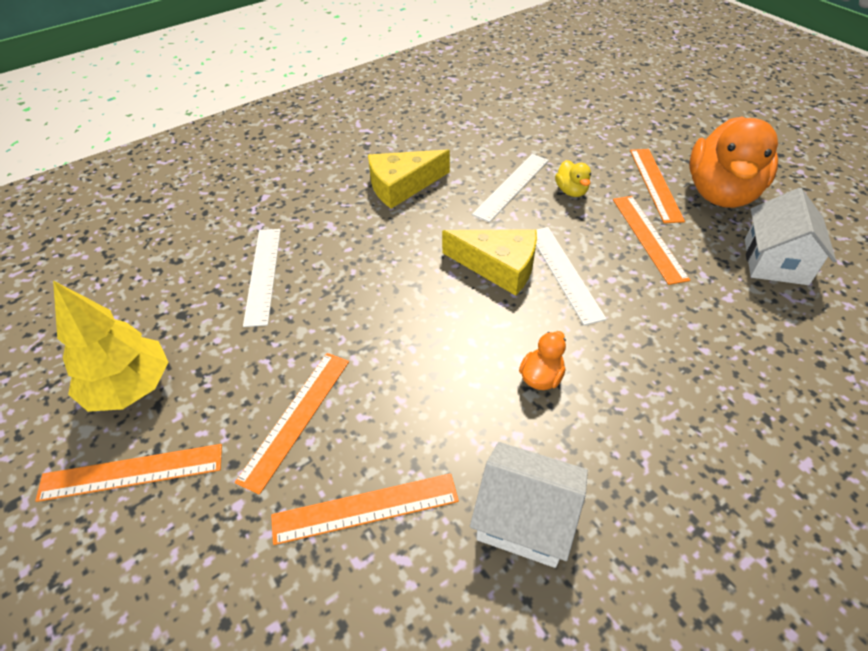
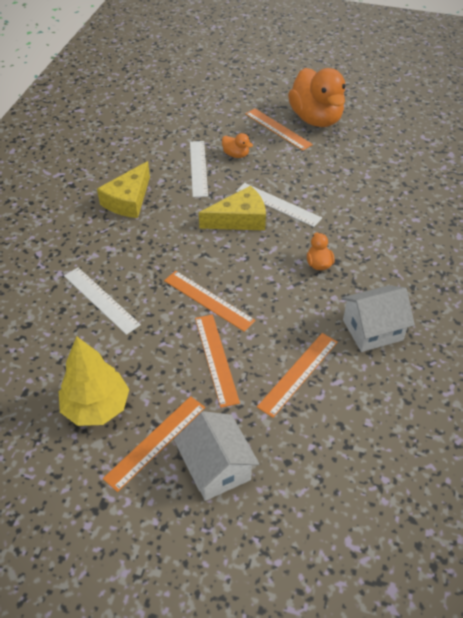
camera: 40 degrees left, 0 degrees up
(571, 191) = (236, 155): yellow duck -> orange duck
(648, 237) = (302, 162): orange ruler -> orange ruler (208, 300)
(775, 261) = (372, 145): white house -> white house (216, 468)

